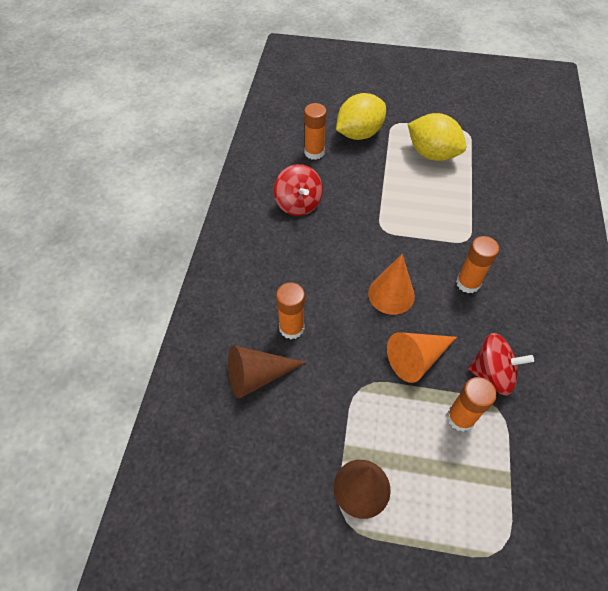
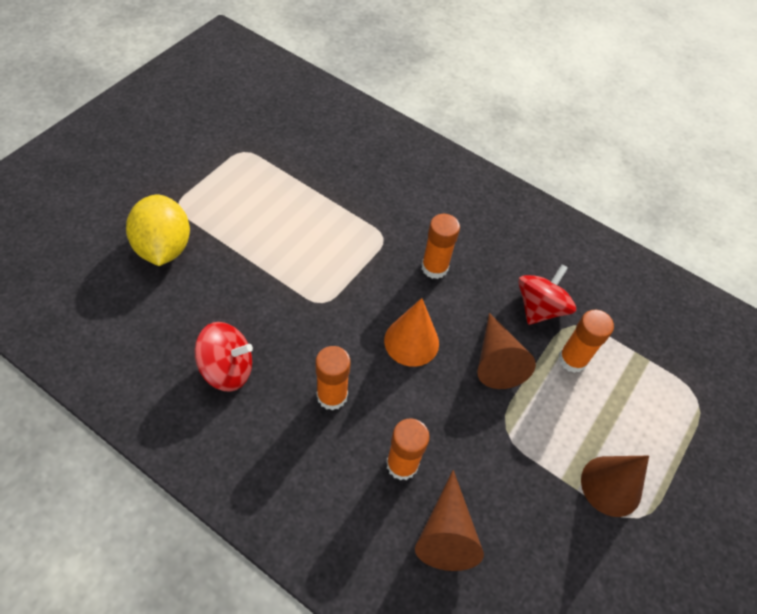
camera: 70 degrees left, 0 degrees up
(314, 152) = (156, 309): orange glue stick -> orange glue stick (332, 396)
(417, 358) = (496, 360): orange cone -> brown cone
(432, 154) = (250, 198): yellow lemon -> none

